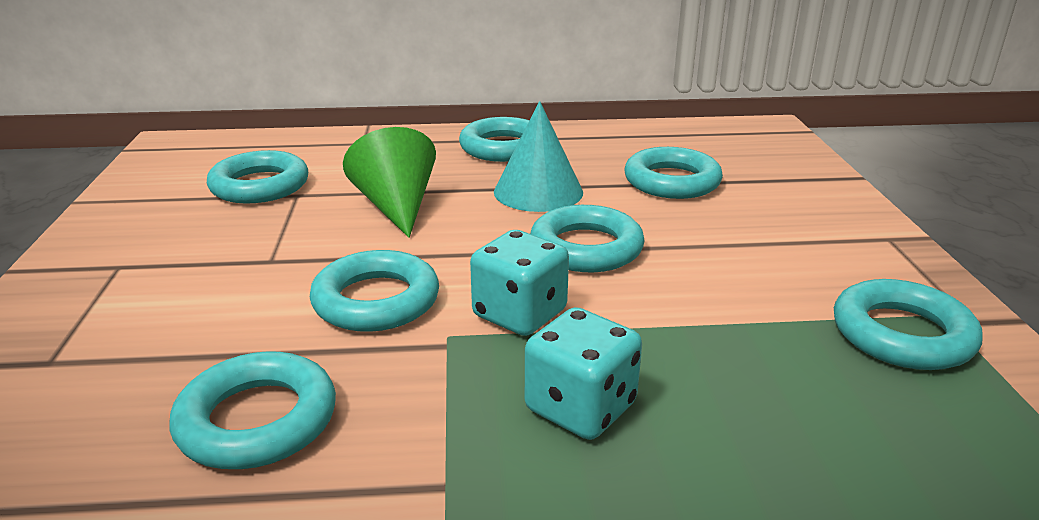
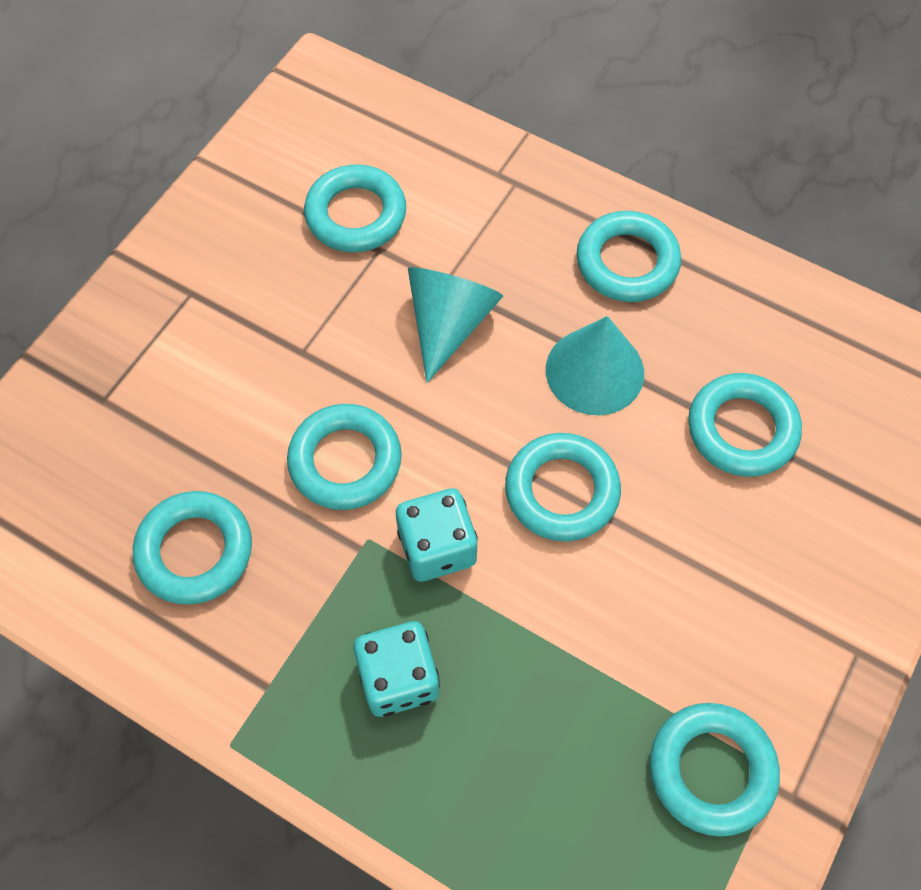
camera: 35 degrees right, 35 degrees up
(396, 207) = (449, 323): green cone -> turquoise cone

